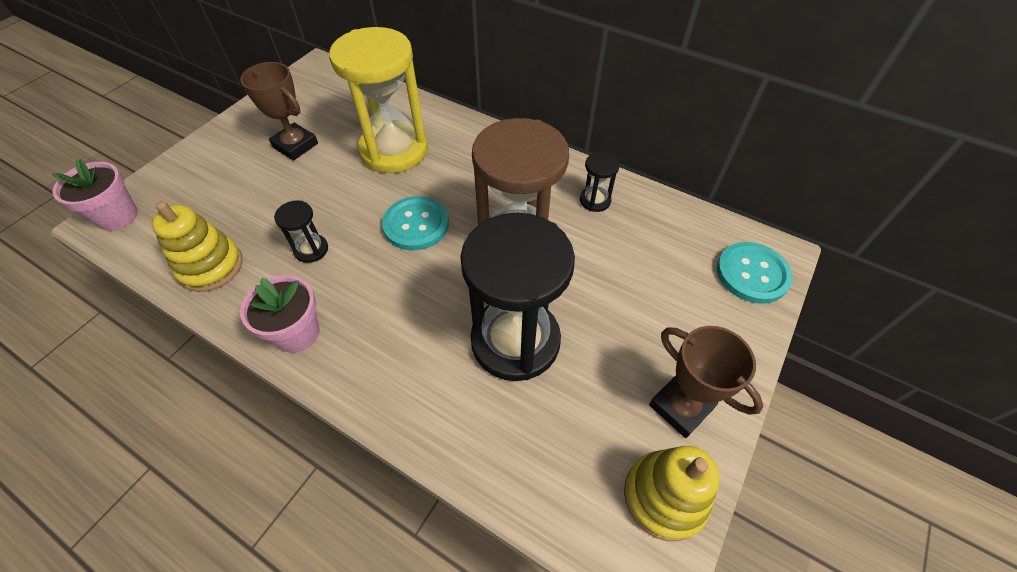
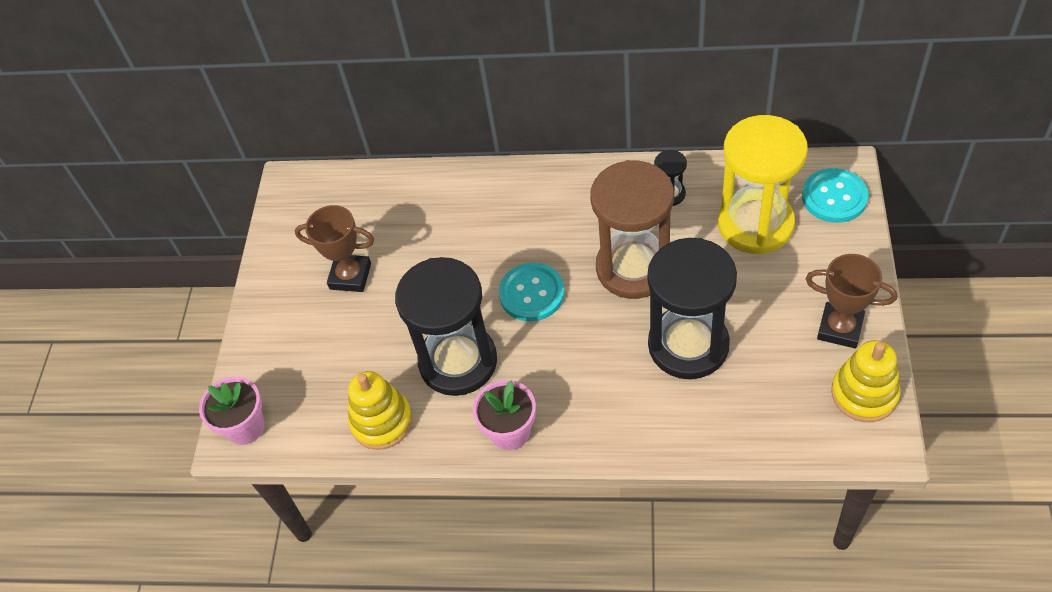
camera: 20 degrees left, 0 degrees up
(311, 249) = (458, 362): black hourglass -> black hourglass, size x2.34
(394, 150) = (451, 234): yellow hourglass -> yellow hourglass (755, 224)

